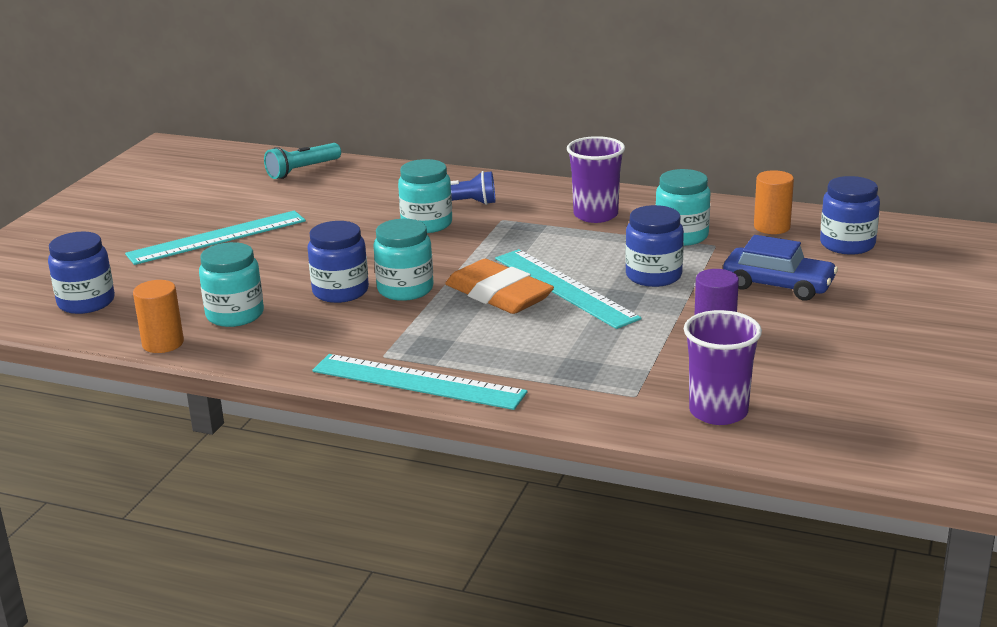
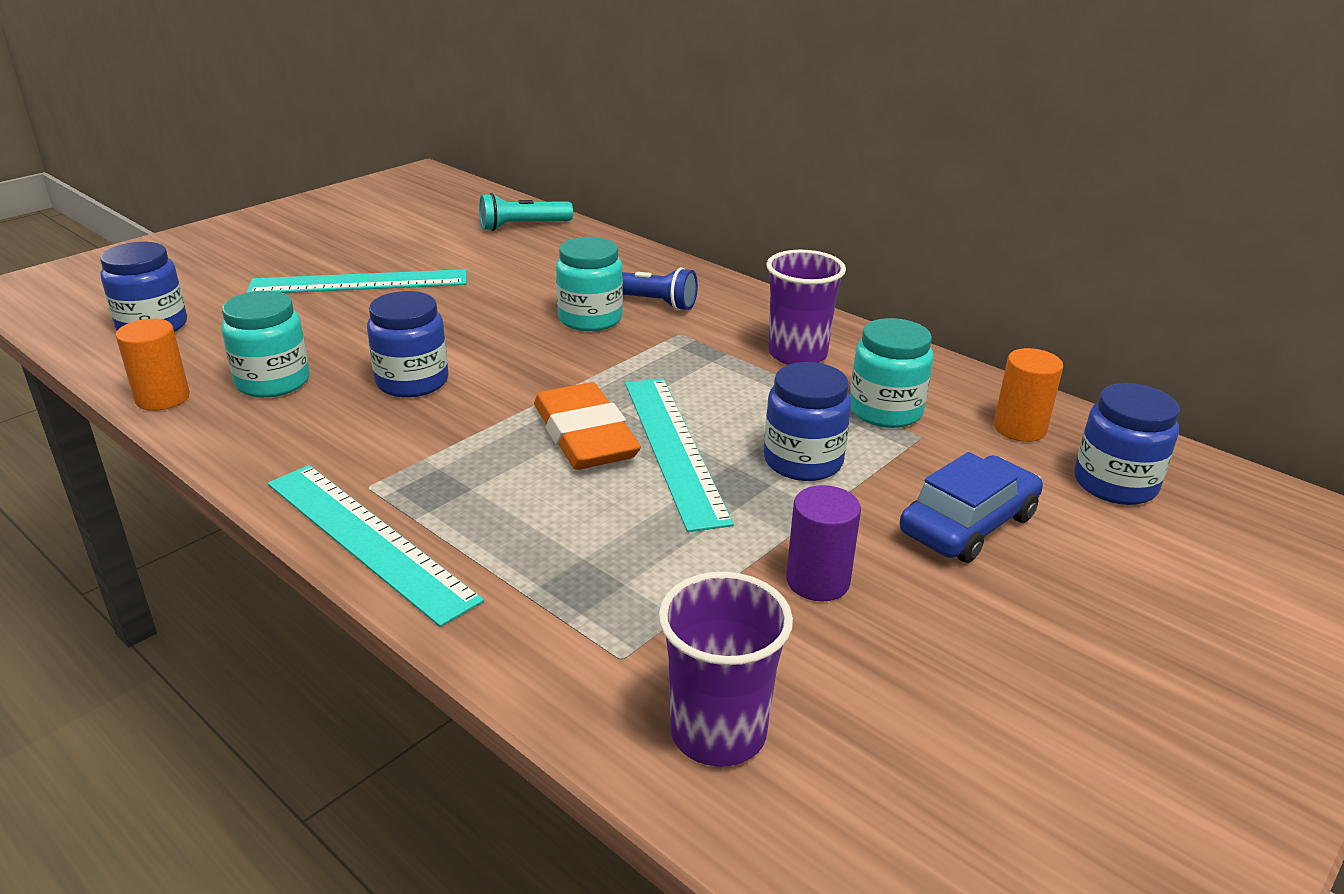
camera: 20 degrees right, 5 degrees up
(405, 289) = (485, 398): turquoise jar -> none
(778, 285) = (968, 524): blue car -> blue car turned 90 degrees counterclockwise

